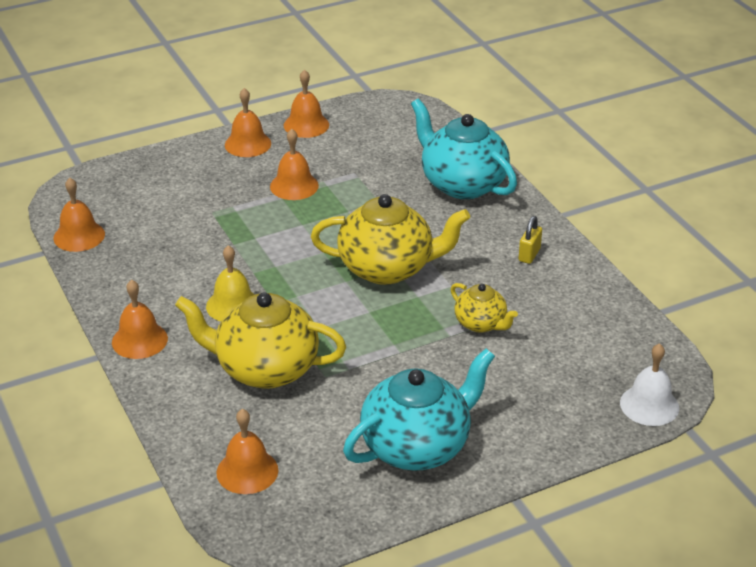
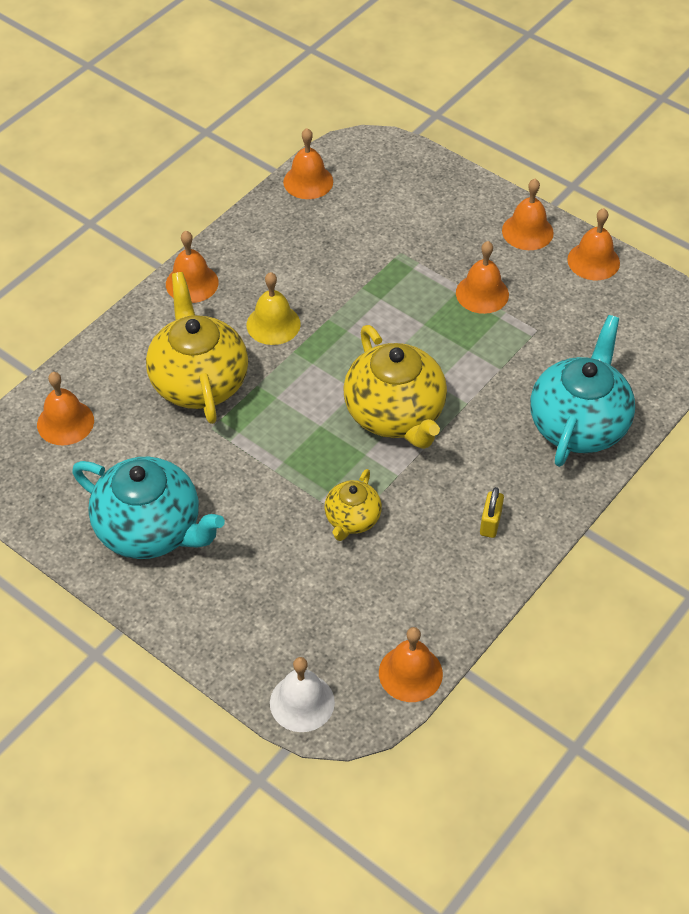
camera: 65 degrees right, 15 degrees up
(529, 255) = (490, 523): yellow padlock -> yellow padlock turned 75 degrees counterclockwise
(649, 338) = (410, 673): none -> orange bell

